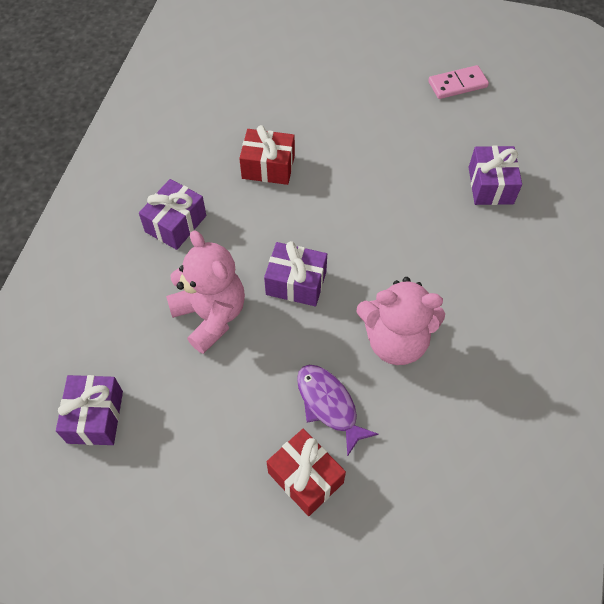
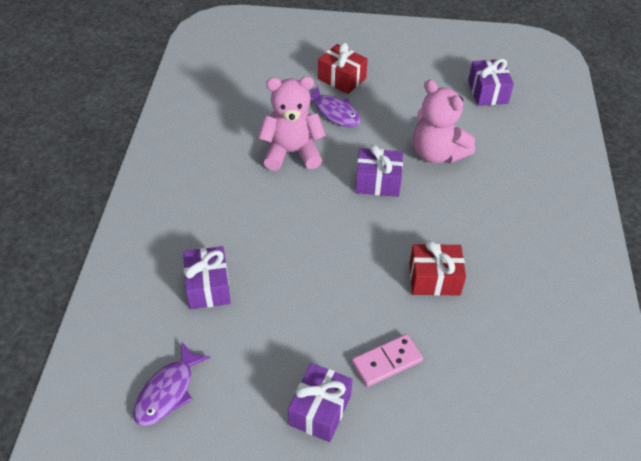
camera: 170 degrees right, 10 degrees down
(176, 224) = (497, 216): purple gift -> purple gift (320, 410)
(457, 84) = (239, 415): pink domino -> pink domino (387, 362)
(517, 106) = (168, 391): none -> purple fish

